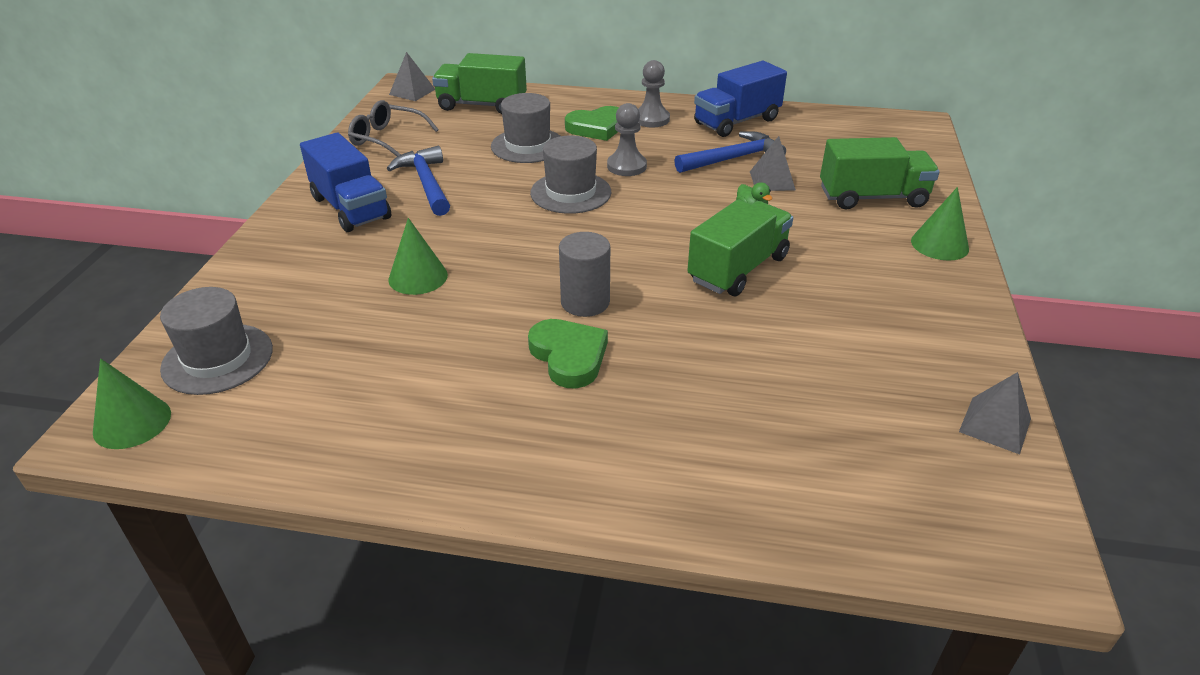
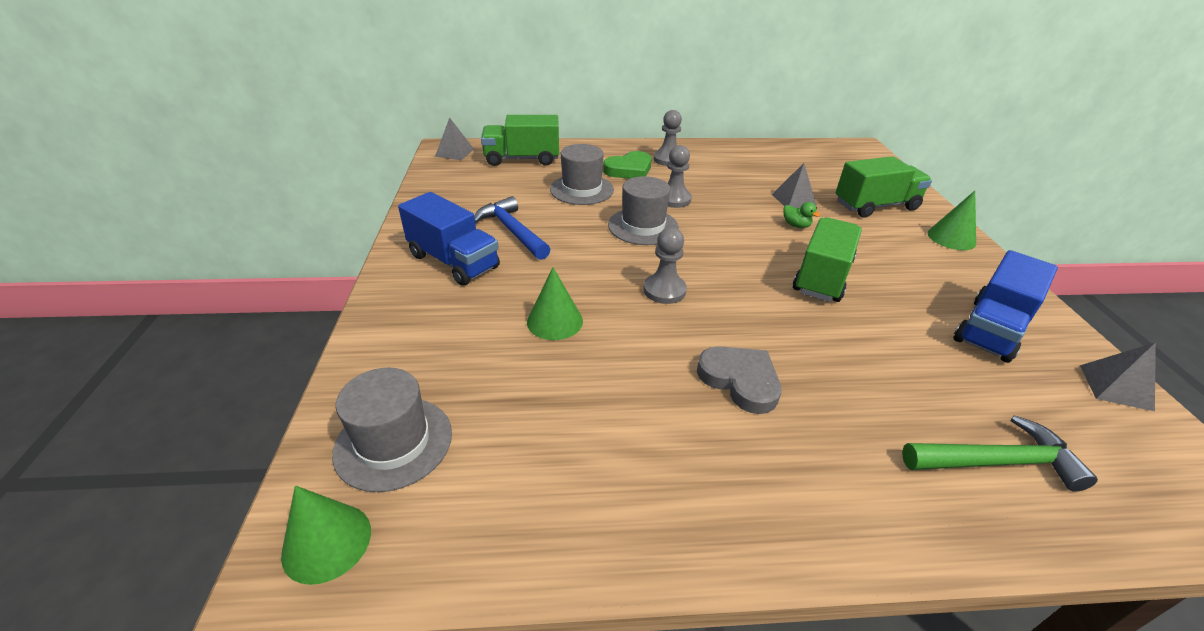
camera: 15 degrees left, 0 degrees up
(387, 139) = (454, 194): grey glasses -> none
(549, 261) = (664, 290): none -> grey pawn
(569, 356) = (740, 380): green heart -> grey heart
(585, 302) = (719, 325): grey cylinder -> none
(733, 159) = (752, 185): blue hammer -> none
(736, 121) = (734, 156): blue truck -> blue truck (990, 329)
(783, 468) = (996, 462): none -> green hammer

